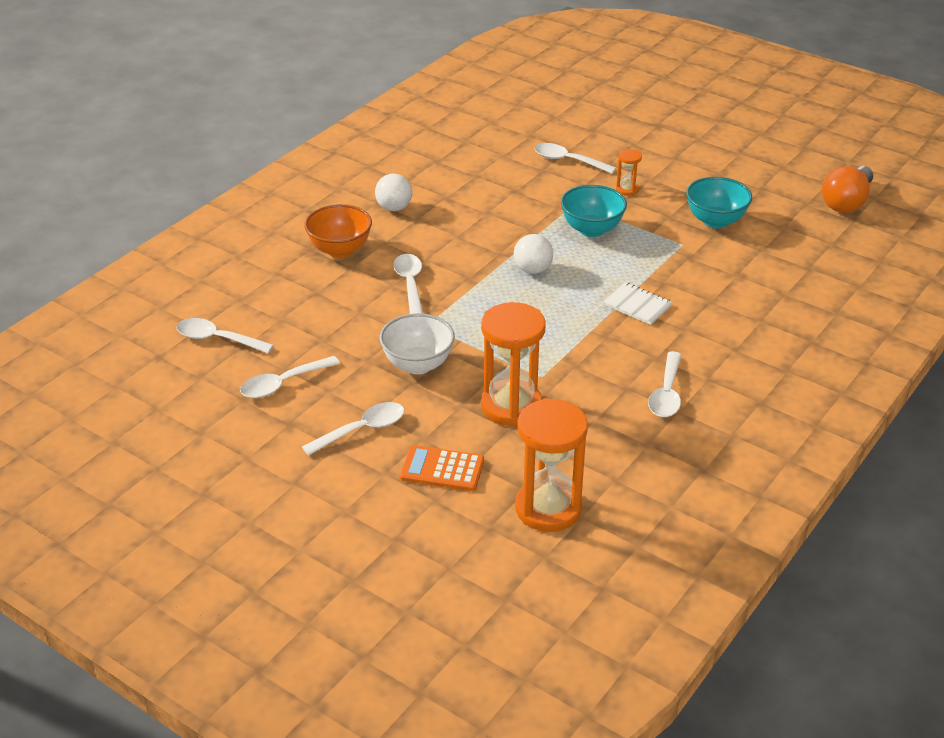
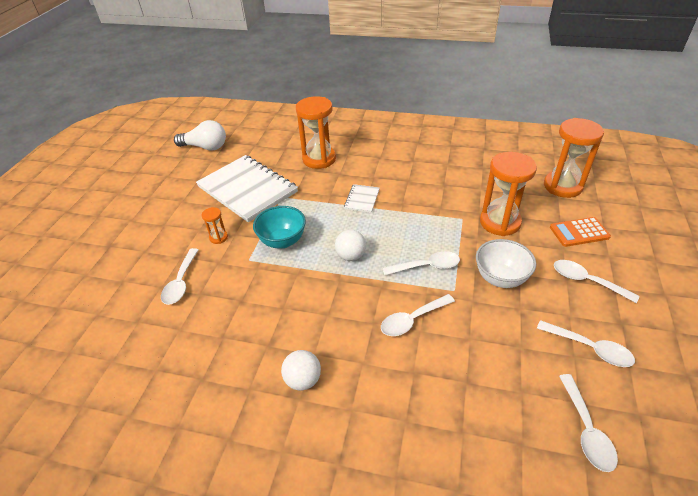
camera: 110 degrees left, 5 degrees up
(340, 250) = (394, 394): orange bowl -> none
(442, 469) = (579, 232): orange calculator -> orange calculator turned 90 degrees clockwise
(666, 394) = (437, 170): white spoon -> white spoon (426, 266)
(715, 221) = (247, 189): turquoise bowl -> white notebook
(760, 292) = (319, 159): none -> orange hourglass
(846, 202) = (205, 147): orange light bulb -> white light bulb

